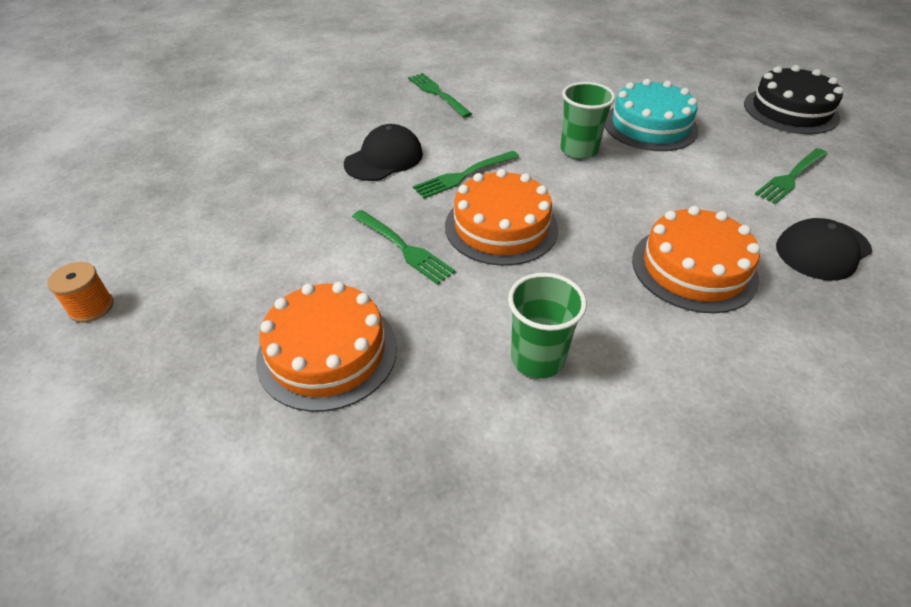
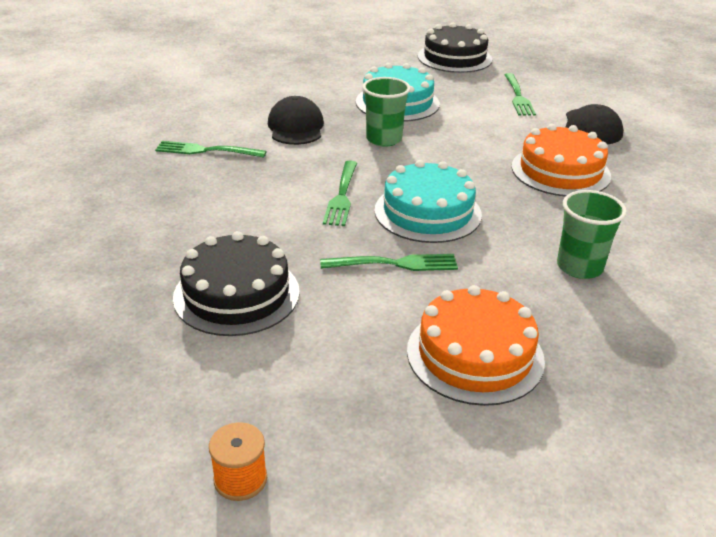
camera: 50 degrees left, 10 degrees down
(282, 200) = (236, 294): none -> black cake
(384, 159) = (260, 218): black cap -> black cap (296, 127)
(501, 227) = (427, 212): orange cake -> turquoise cake

